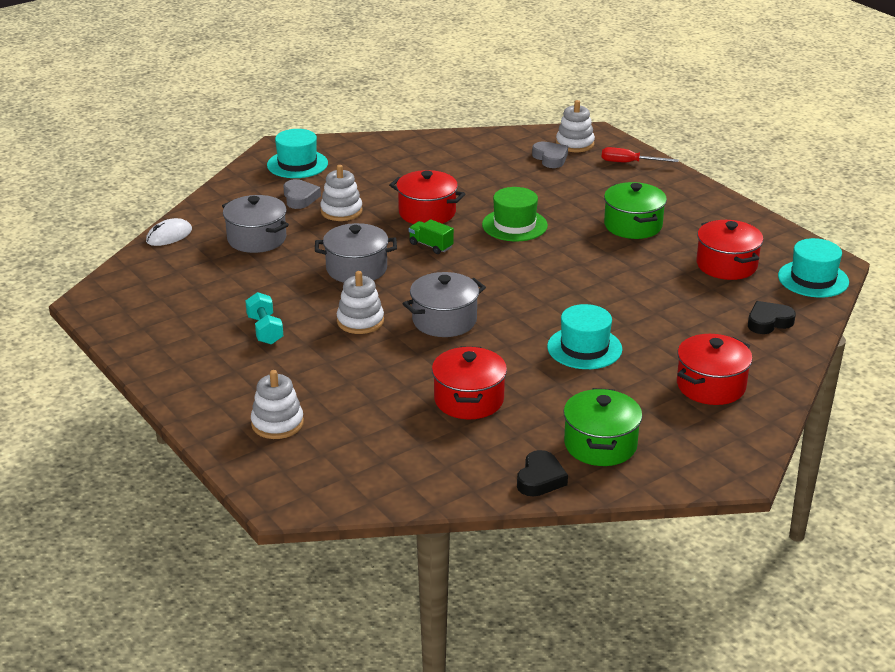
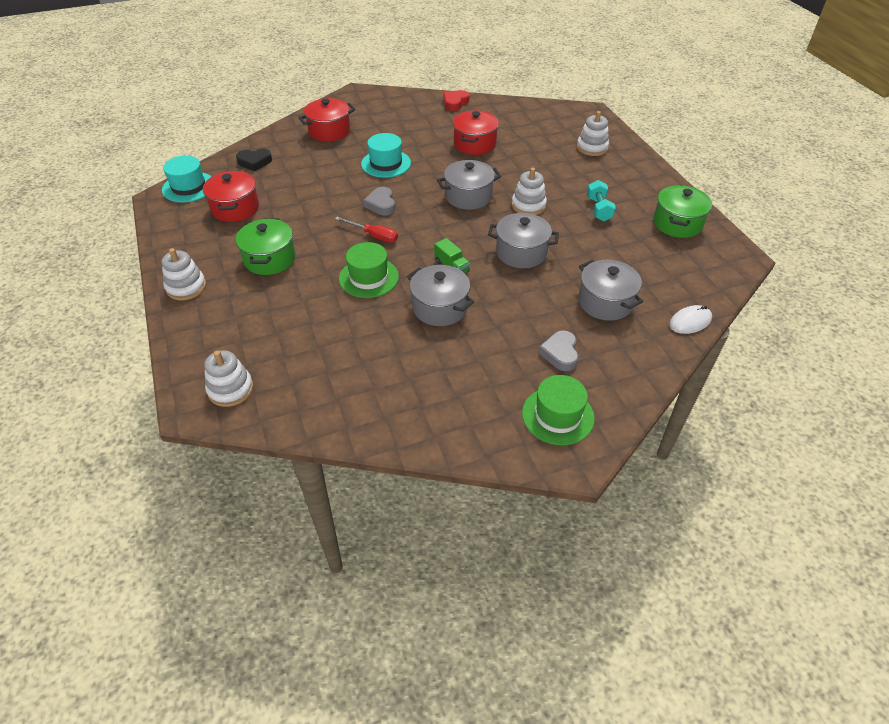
camera: 165 degrees left, 15 degrees up
(297, 164) = (558, 415): turquoise hat -> green hat
(341, 211) = (521, 325): white stacking toy -> white stacking toy (186, 287)
(427, 213) = (440, 307): red pot -> grey pot
(540, 479) = (455, 103): black heart -> red heart
(550, 158) = (274, 368): grey heart -> grey heart (381, 204)
(600, 445) = (414, 112): green pot -> green pot (677, 223)
(629, 163) = (201, 343): red screwdriver -> red screwdriver (373, 236)

